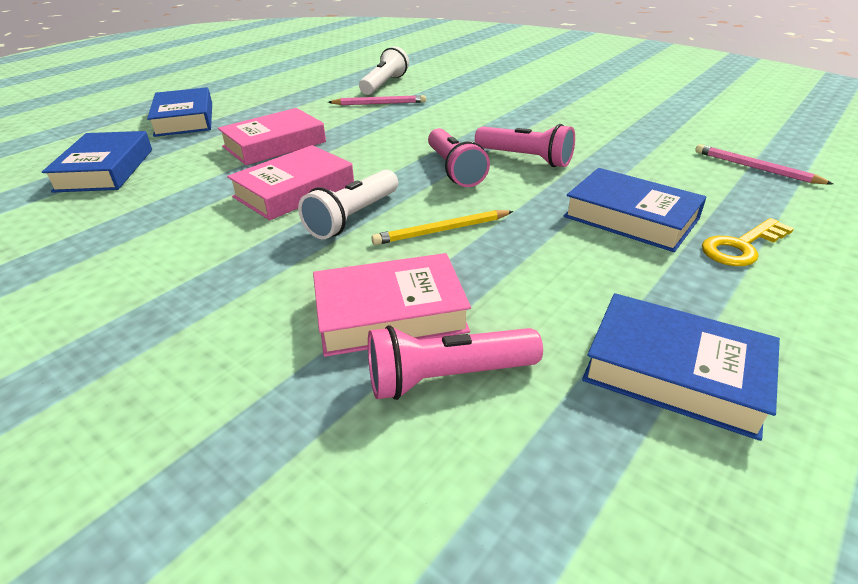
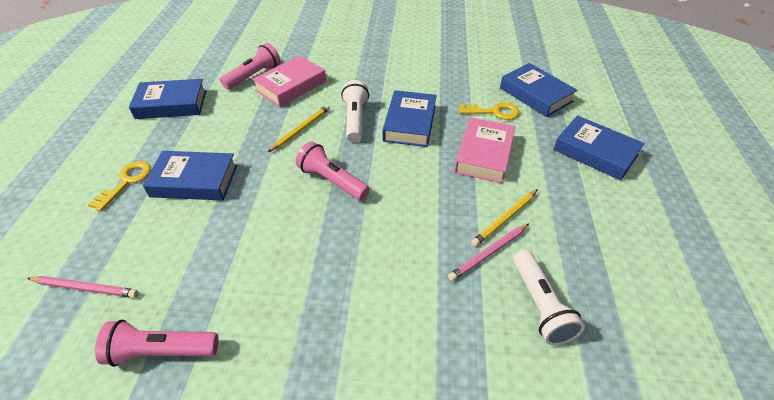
camera: 145 degrees right, 10 degrees up
(186, 170) = (494, 112): none -> yellow key
(294, 190) = (409, 123): pink book -> blue book
(337, 111) = (505, 219): none -> yellow pencil
(525, 158) = (288, 217): pink flashlight -> pink flashlight (161, 351)

